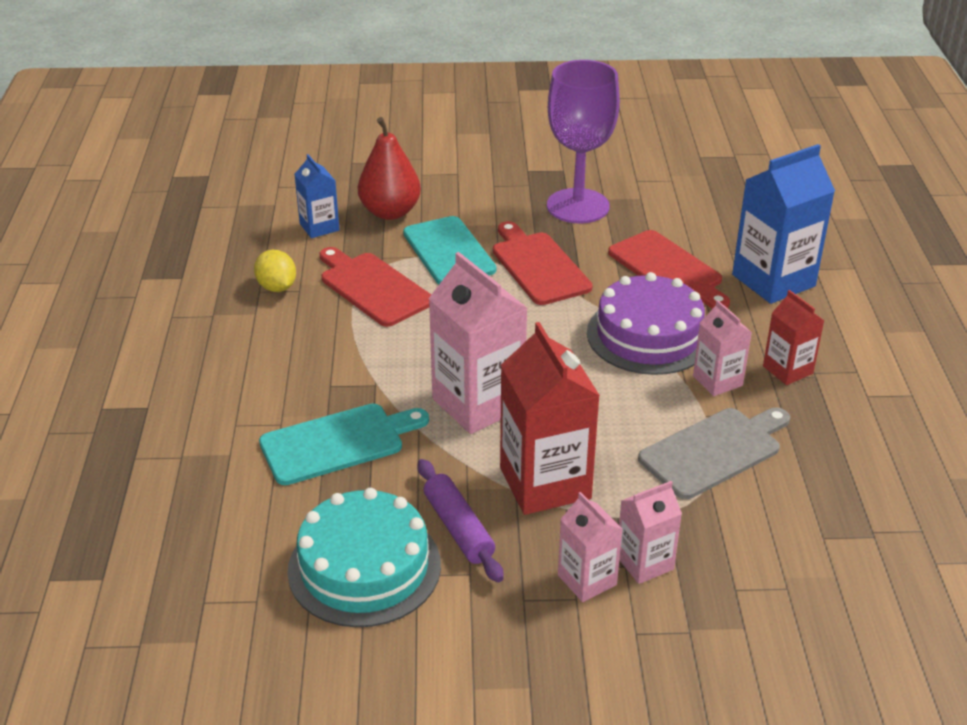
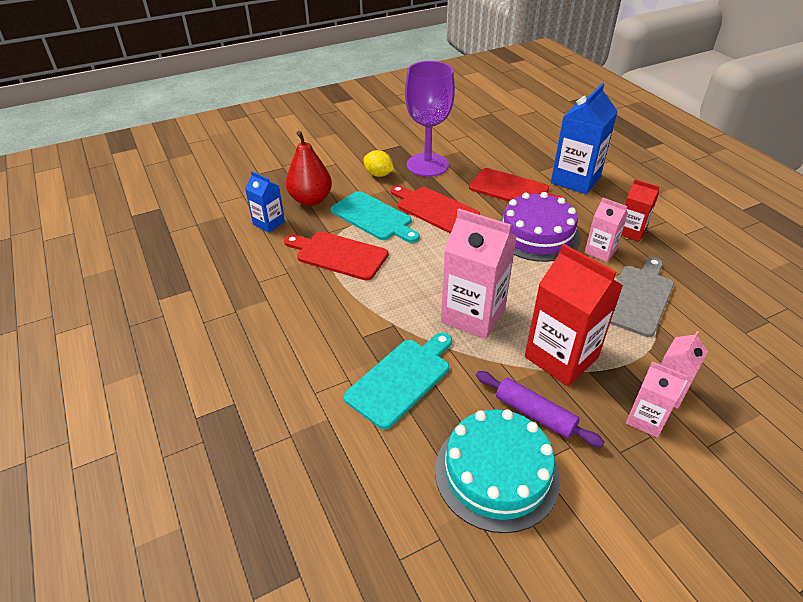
camera: 25 degrees left, 5 degrees up
(277, 287) = (269, 275): yellow lemon -> yellow lemon (378, 174)

